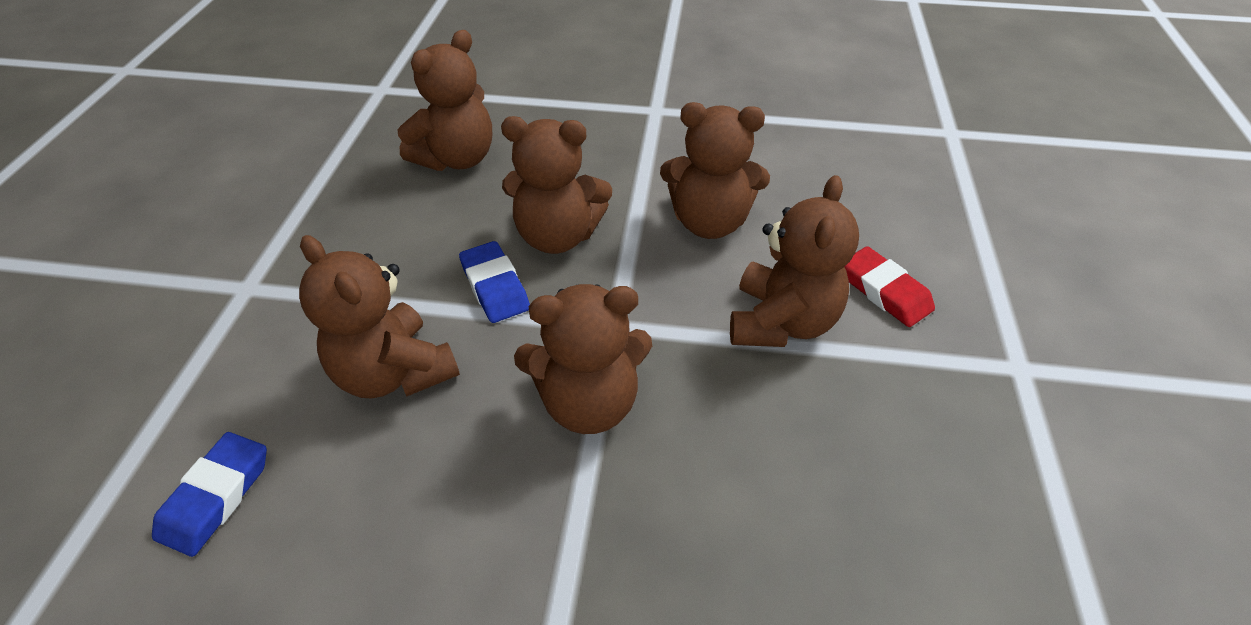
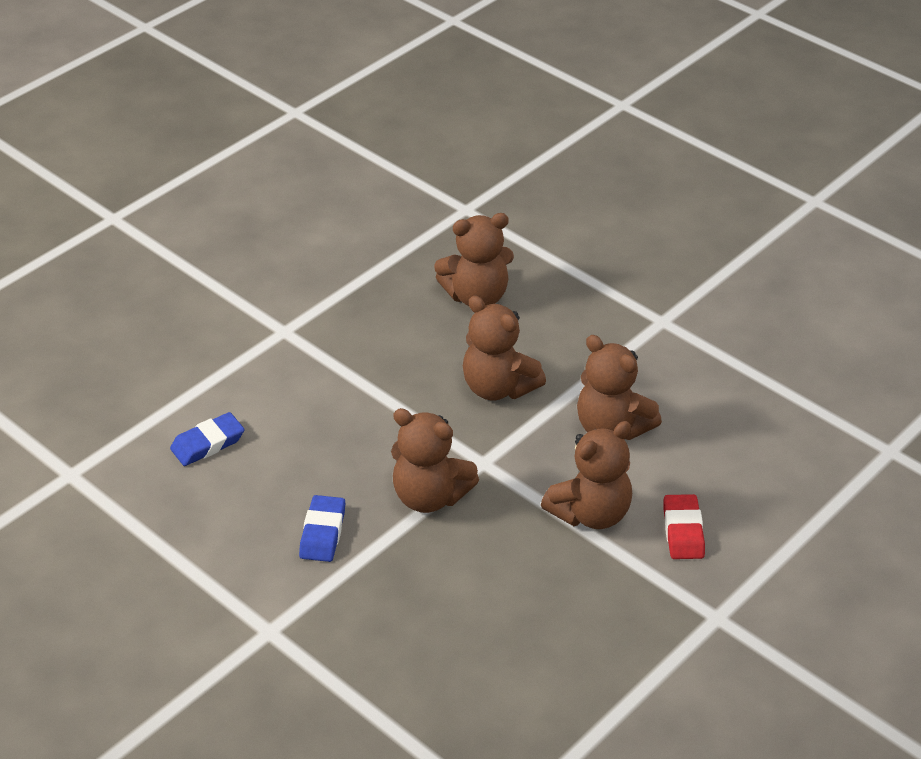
camera: 35 degrees right, 5 degrees down
(394, 372) = (335, 425): brown teddy bear -> none
(495, 287) = (430, 402): blue eraser -> blue eraser (322, 533)

